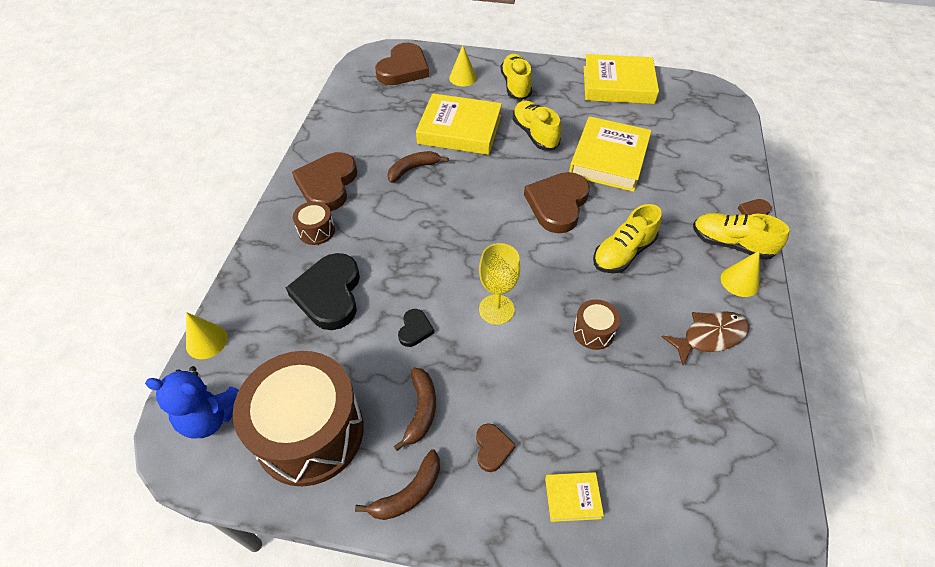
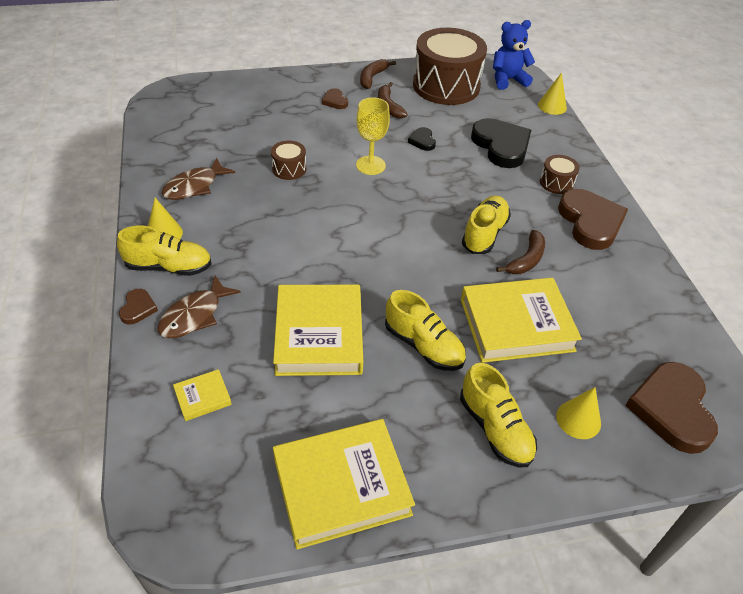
camera: 155 degrees right, 5 degrees down
(557, 204) = (358, 262): brown heart -> none
(572, 498) = (279, 93): yellow book -> yellow book (203, 397)
(623, 253) = (278, 231): yellow shoe -> yellow shoe (484, 234)
(706, 196) = (194, 315): none -> brown fish

